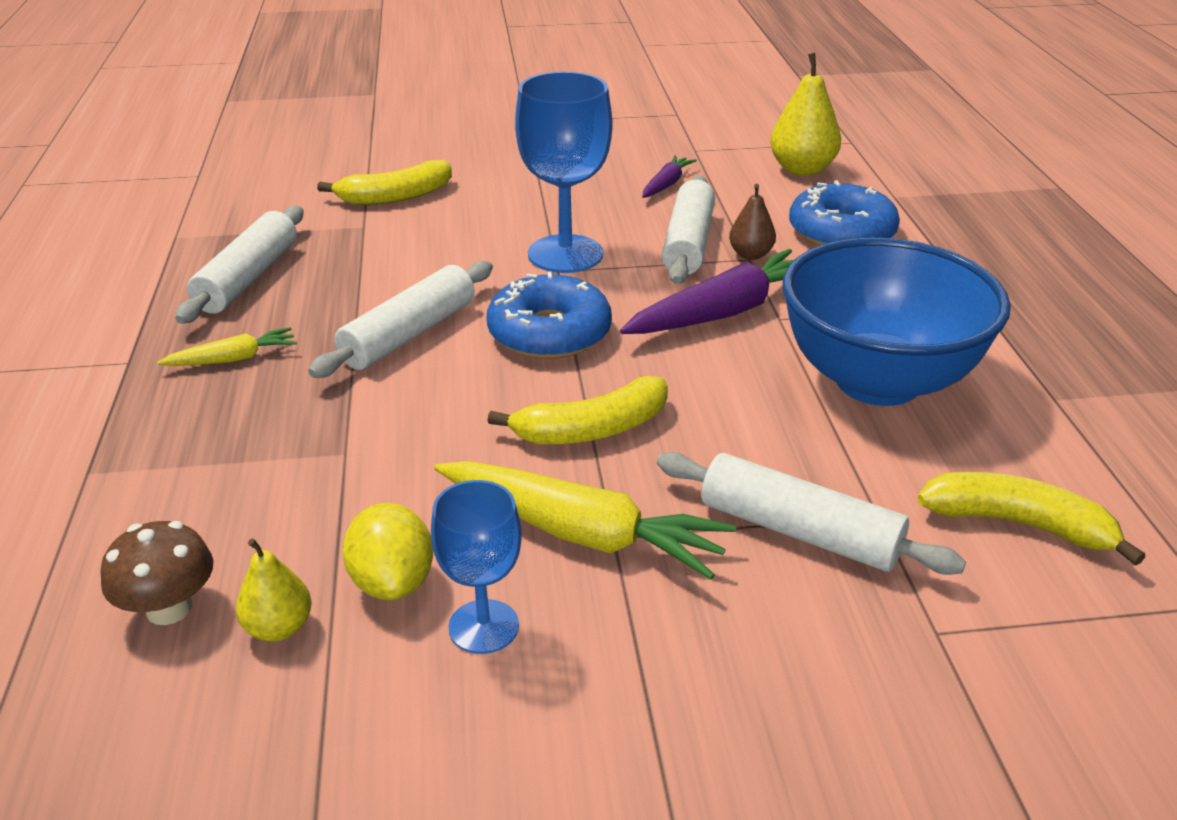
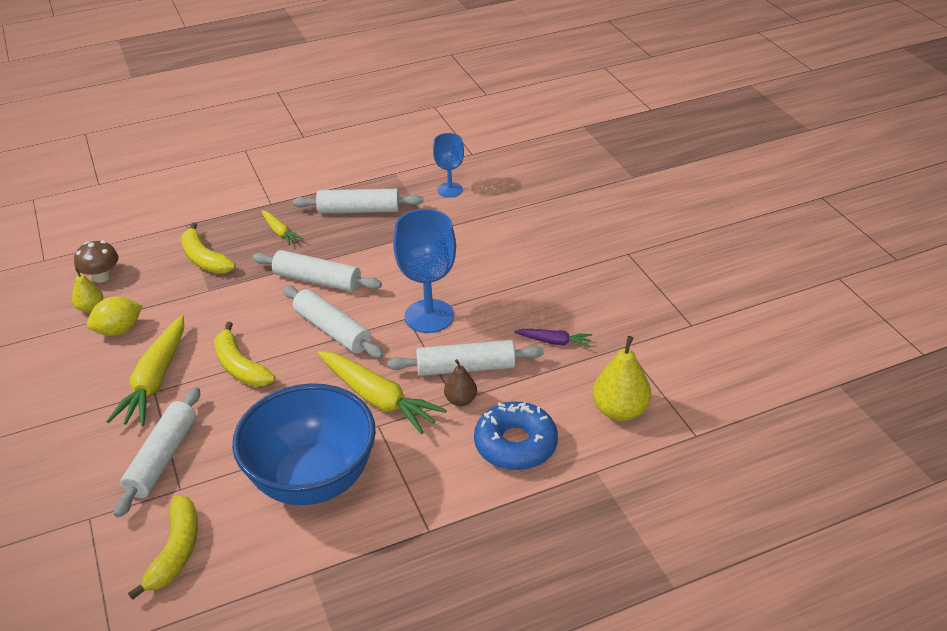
camera: 75 degrees right, 5 degrees up
(395, 197) = (477, 230): yellow banana -> yellow banana (204, 259)
(483, 626) = (92, 364): blue goblet -> blue goblet (450, 190)
(549, 333) = (332, 330): blue donut -> white rolling pin
(725, 312) = (378, 399): purple carrot -> yellow carrot

